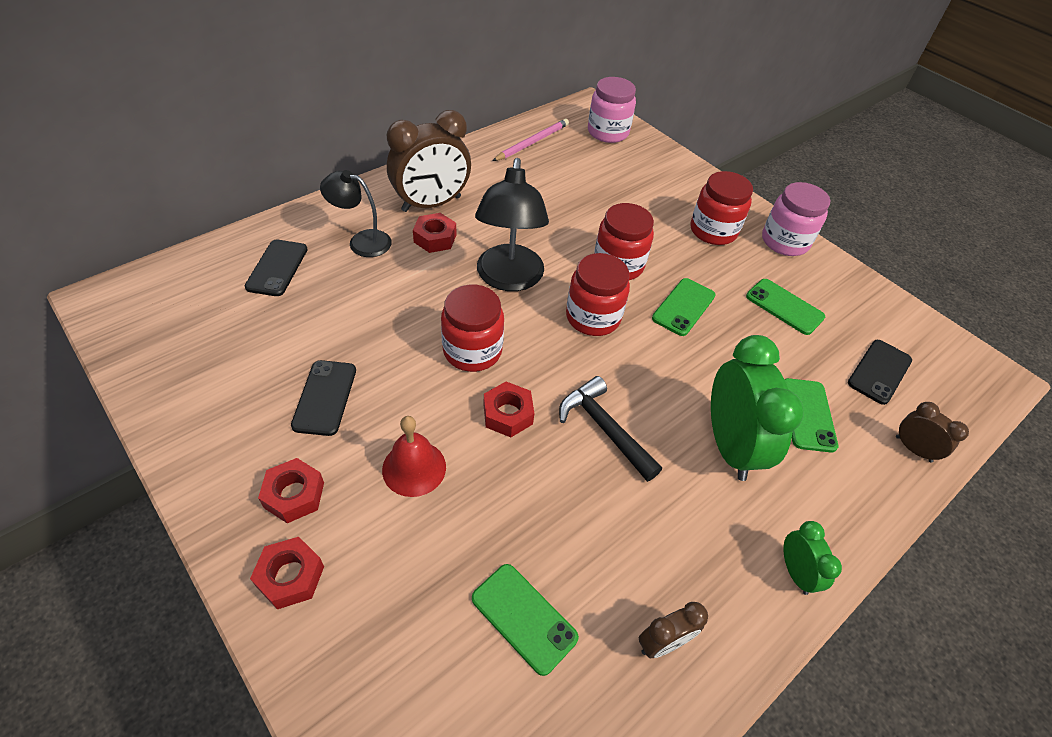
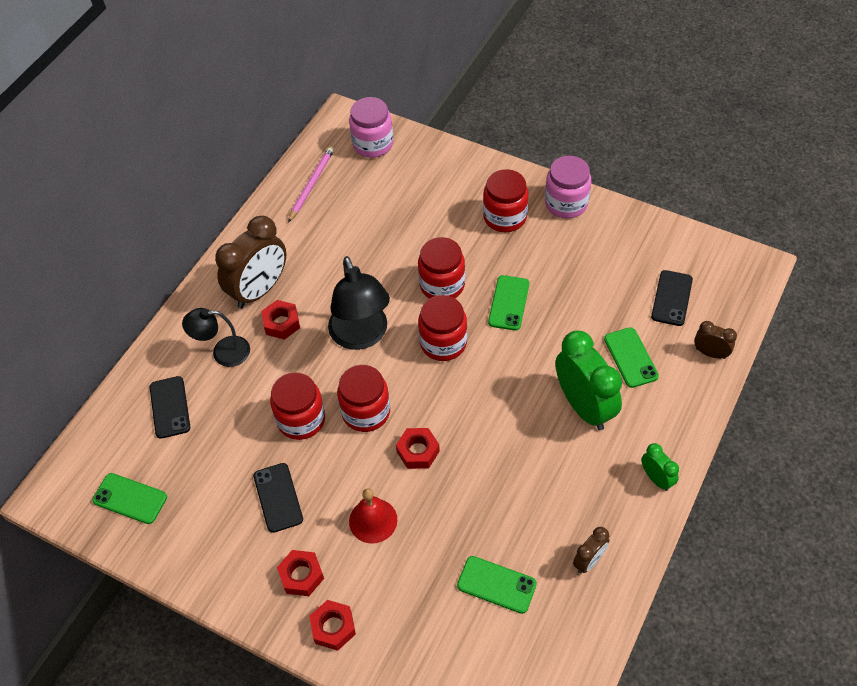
camera: 15 degrees left, 5 degrees up
(399, 331) = (301, 419): none -> red jar
(604, 428) = (491, 432): black hammer -> none
(784, 307) = (585, 269): green phone -> green phone (130, 498)

